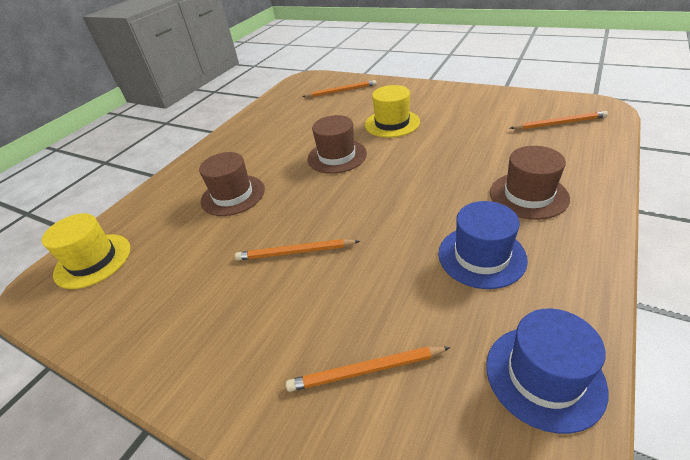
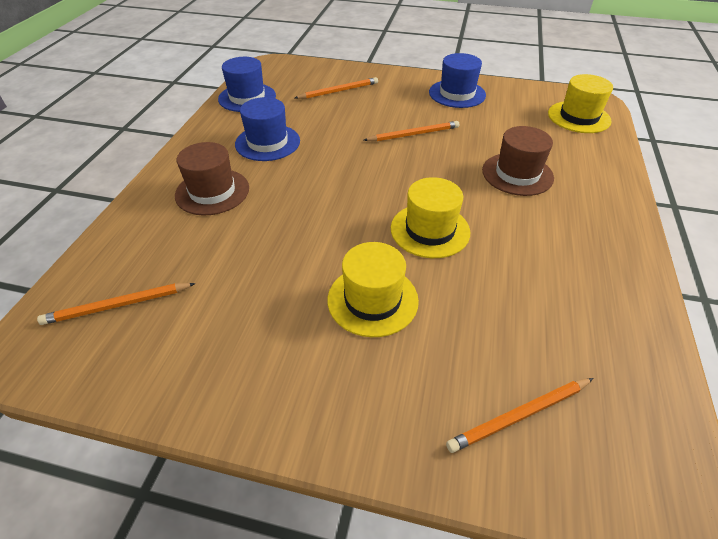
camera: 160 degrees right, 5 degrees up
(183, 330) = (457, 94): none -> blue hat
(337, 156) = (430, 230): brown hat -> yellow hat

